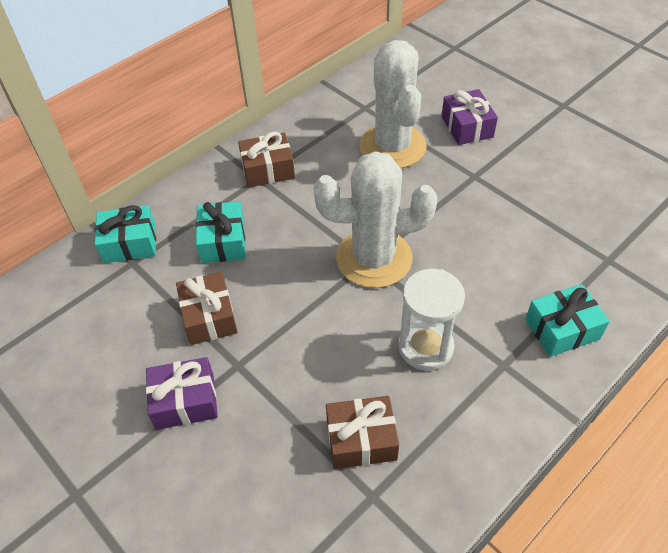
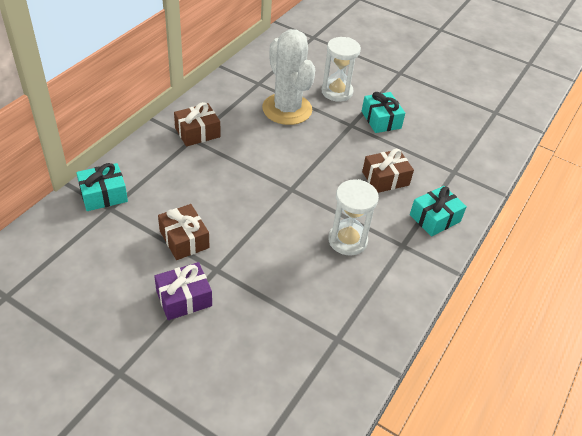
camera: 20 degrees left, 5 degrees down
(223, 241) = (178, 186): turquoise gift -> turquoise gift (381, 120)
(361, 439) = (320, 305): brown gift -> brown gift (385, 178)
(374, 258) = (295, 186): white cactus -> none
(467, 127) = (337, 92): purple gift -> white hourglass

